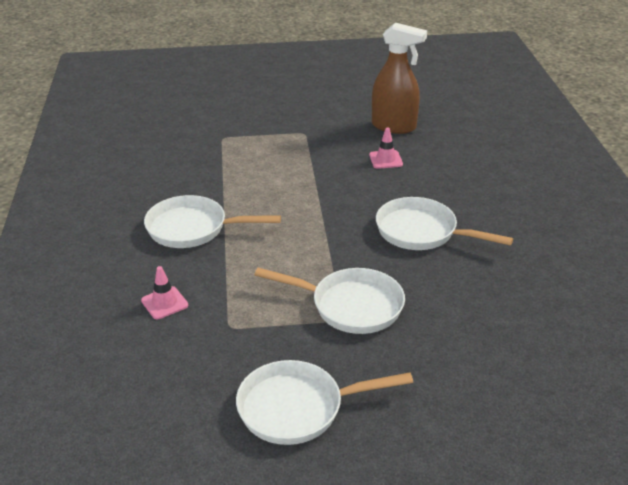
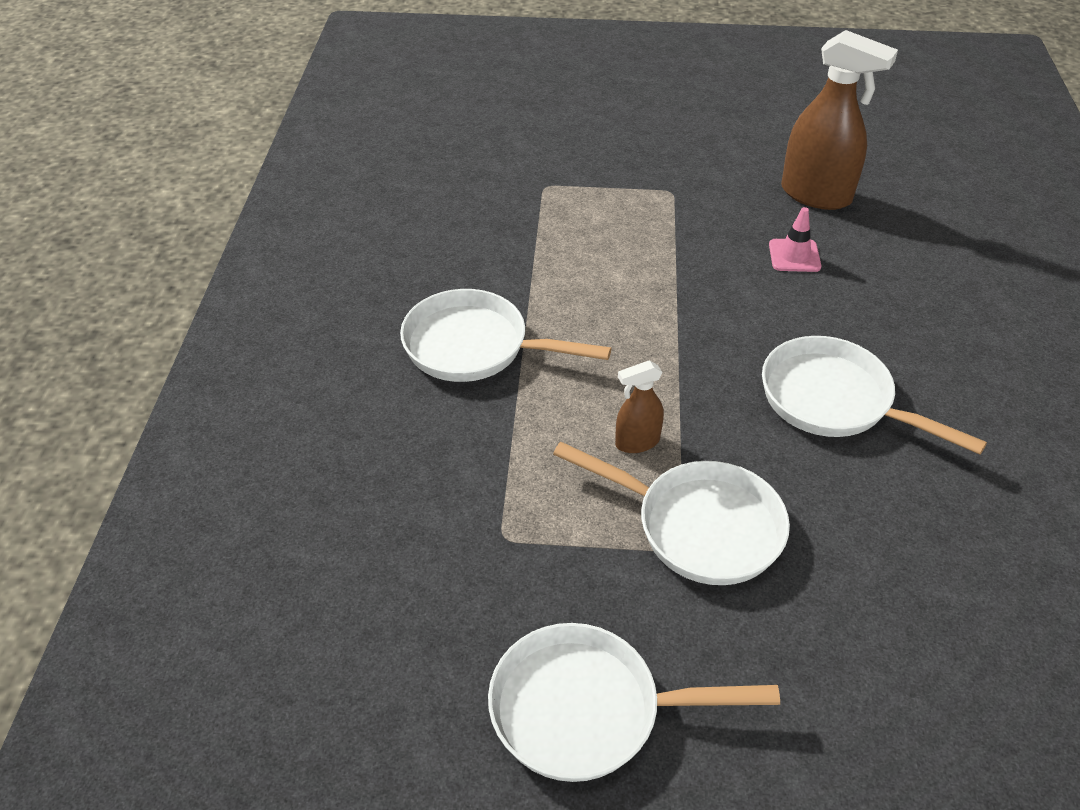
camera: 10 degrees right, 10 degrees up
(164, 303) = (411, 478): pink traffic cone -> none
(305, 267) = (637, 442): none -> brown spray bottle

